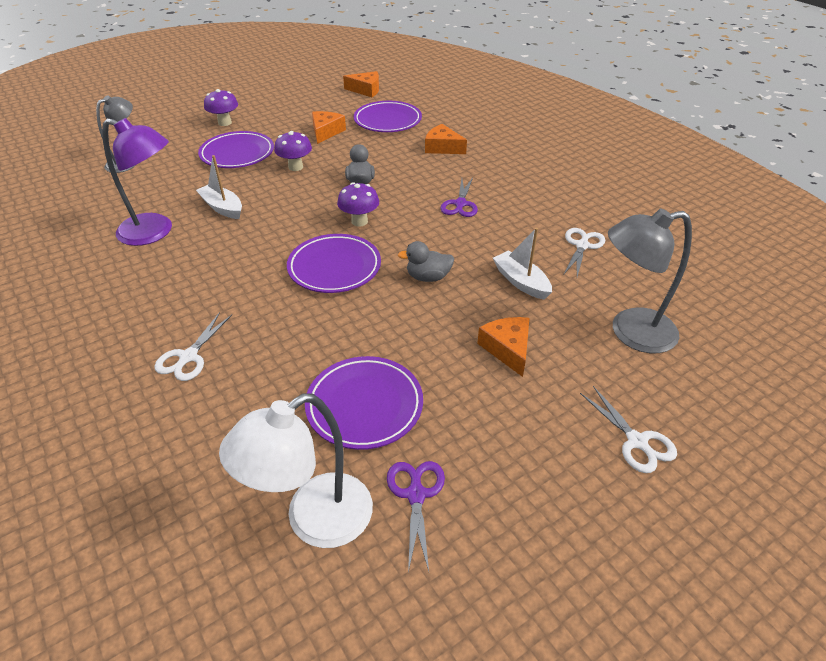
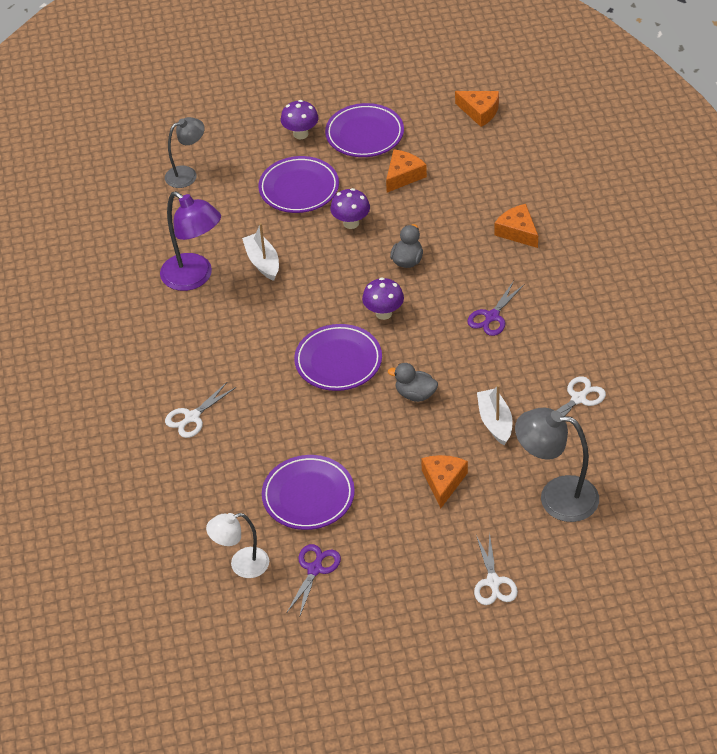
camera: 25 degrees right, 5 degrees up
(314, 521) = (241, 565): white lamp -> white lamp, size x0.65
(387, 121) = (479, 173): purple plate -> purple plate (364, 134)

